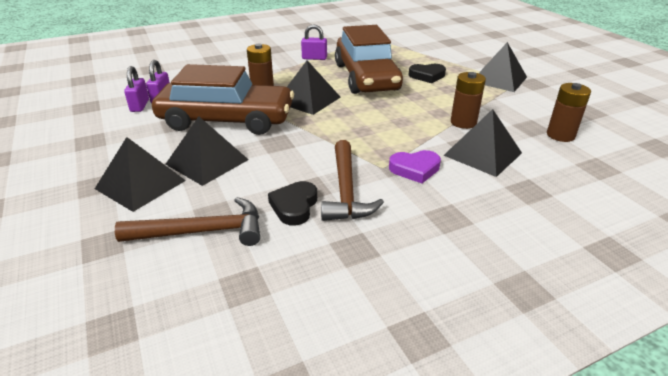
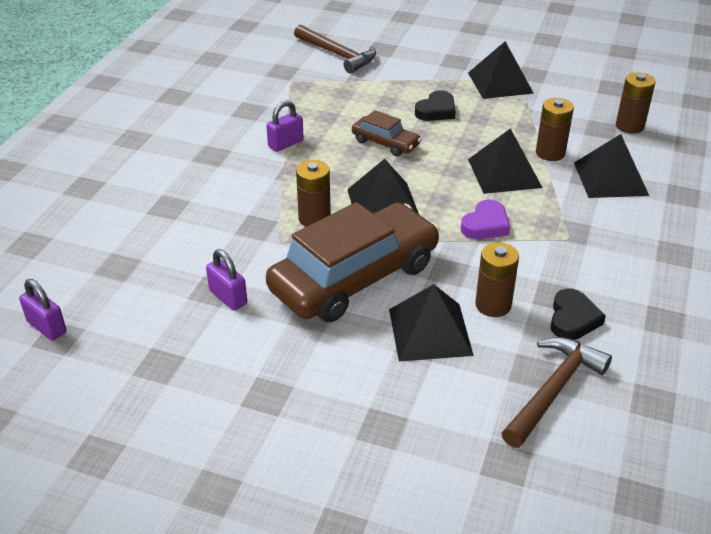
camera: 45 degrees left, 5 degrees up
(140, 105) = (223, 321): purple padlock -> purple padlock (47, 327)
(140, 184) = (421, 394): black pyramid -> black pyramid (504, 173)
(265, 171) = (493, 305): none -> brown battery
(294, 206) = (573, 319): black heart -> black heart turned 135 degrees counterclockwise
(346, 190) = (581, 278): brown hammer -> brown hammer (337, 54)
(366, 77) = (385, 143): brown car -> brown car, size x0.47
(415, 169) = (592, 225): purple heart -> purple heart (485, 225)

